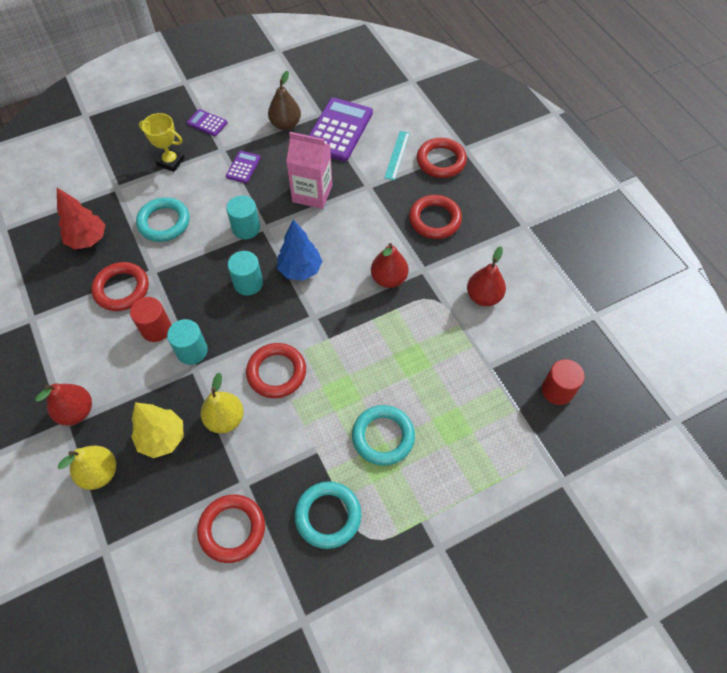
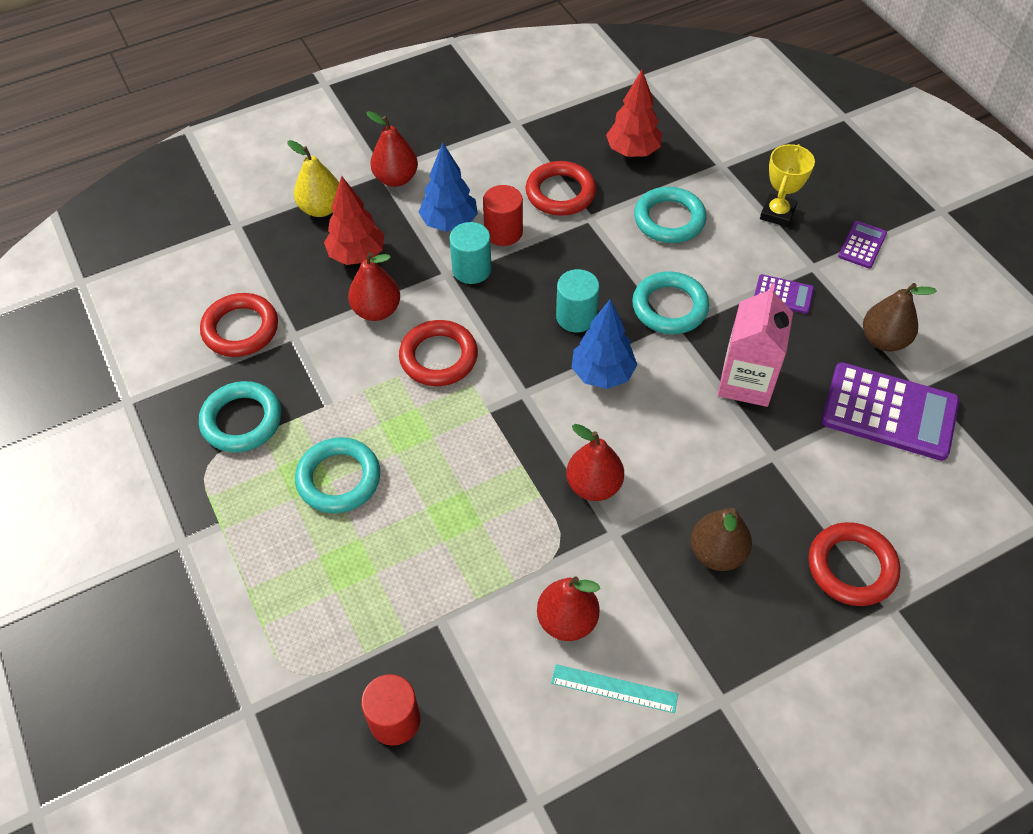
camera: 90 degrees right, 5 degrees down
(138, 368) = (449, 223): none -> blue tree
(162, 438) = (357, 255): yellow tree -> red tree
(225, 419) = (376, 310): yellow pear -> red pear
(246, 228) = (669, 307): turquoise cylinder -> turquoise ring
(397, 155) = (851, 498): turquoise ruler -> turquoise ruler (614, 689)
(435, 219) = (717, 553): red ring -> brown pear

